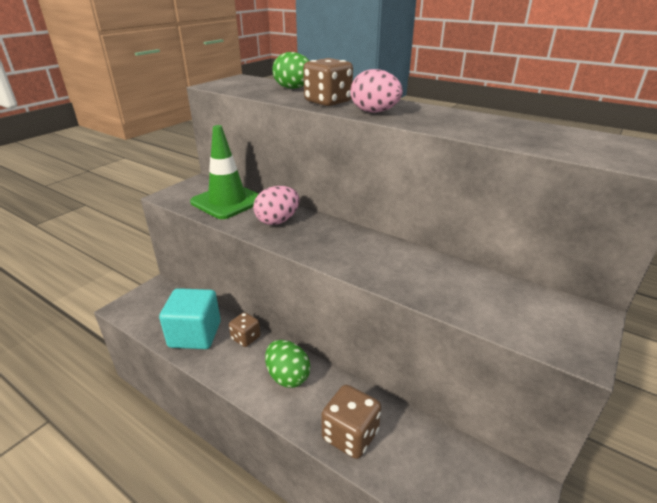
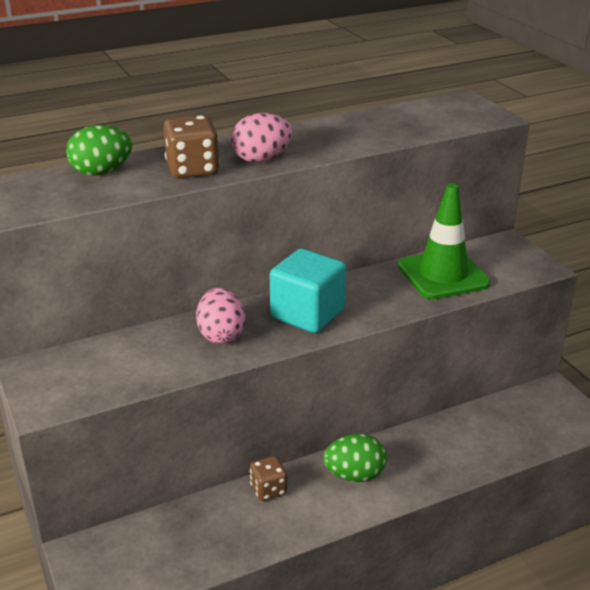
camera: 60 degrees left, 0 degrees up
(195, 334) = (224, 533): turquoise cube -> turquoise cube (307, 314)
(227, 201) = (126, 358): green traffic cone -> green traffic cone (443, 275)
(350, 435) = (454, 459): brown dice -> none

